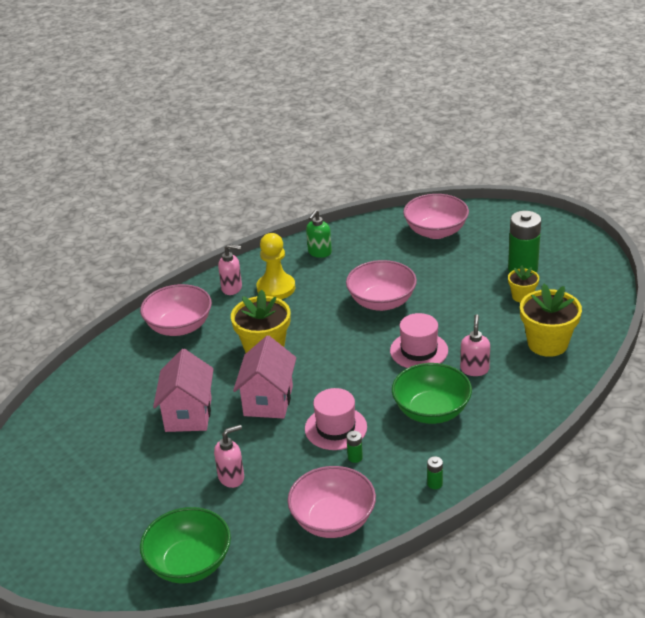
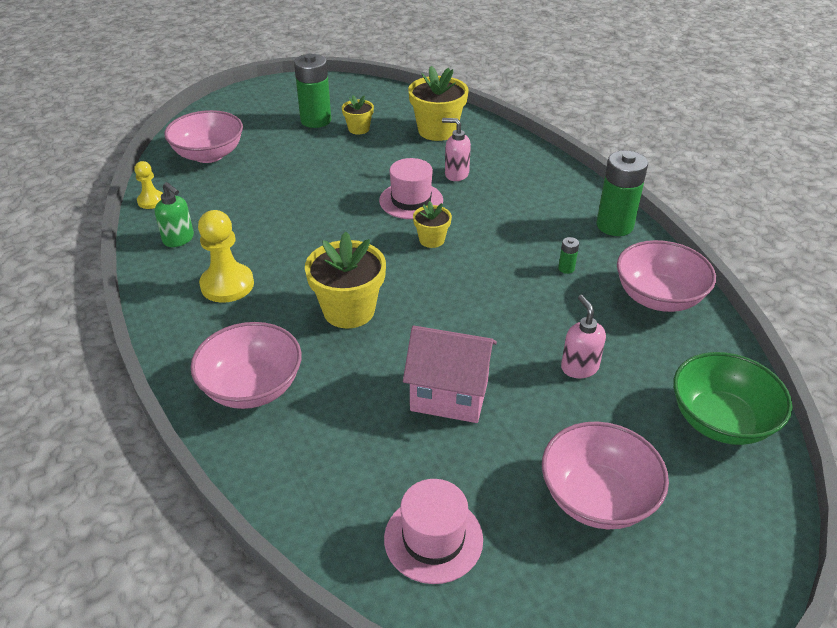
camera: 80 degrees left, 5 degrees up
(232, 288) = (198, 324): pink soap dispenser -> none
(268, 401) = (450, 320): pink house -> none
(335, 428) = (516, 275): pink hat -> pink hat (433, 539)
(361, 226) = (151, 201): none -> yellow pawn
(366, 373) = (432, 240): none -> yellow flower pot
(381, 302) = (312, 210): pink bowl -> pink bowl (597, 497)
(431, 411) = (509, 209): green bowl -> none
(434, 484) = (614, 225): green battery -> green battery, size x2.41

